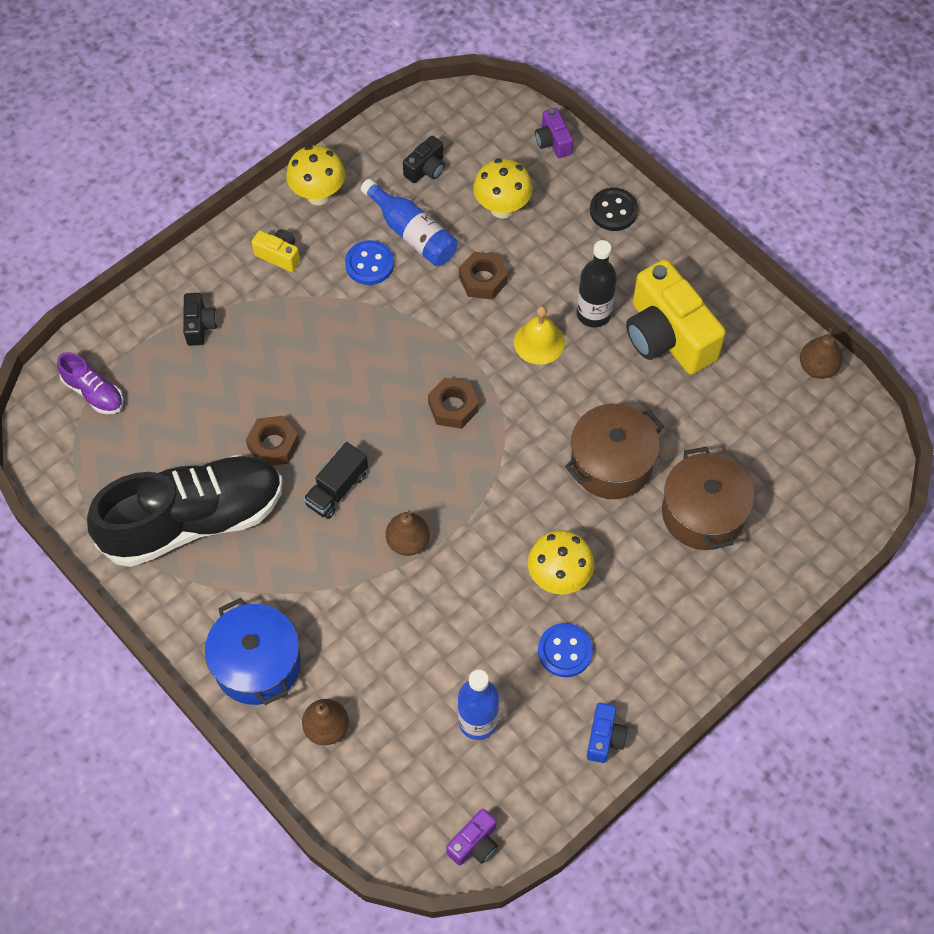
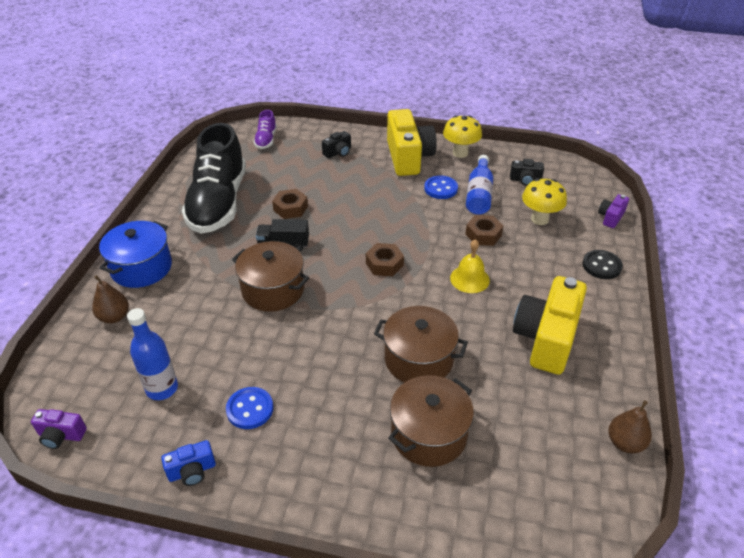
camera: 55 degrees right, 20 degrees down
(193, 520) = (218, 203): black shoe -> black shoe turned 60 degrees clockwise
(279, 255) = (408, 157): yellow camera -> yellow camera, size x2.18
(408, 542) = (273, 290): brown pear -> brown pot
(559, 578) = (305, 376): yellow mushroom -> none
(593, 314) = (518, 293): black bottle -> none

